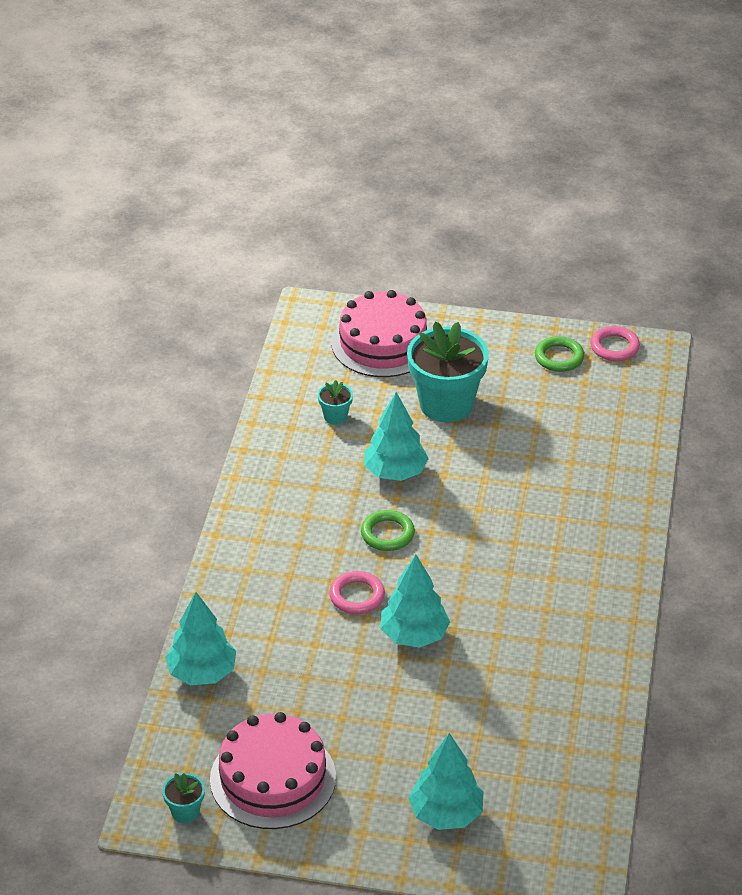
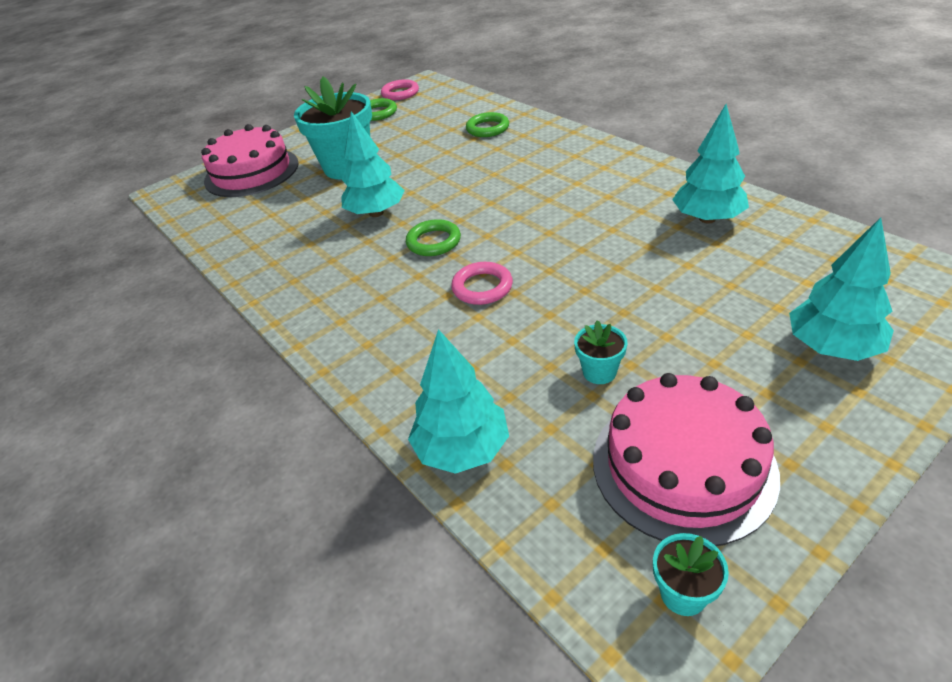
camera: 45 degrees left, 0 degrees up
(335, 416) = (279, 219): turquoise flower pot -> turquoise flower pot (599, 372)
(414, 635) = (566, 273): turquoise tree -> turquoise tree (707, 219)
(598, 461) = (487, 128): none -> green ring

